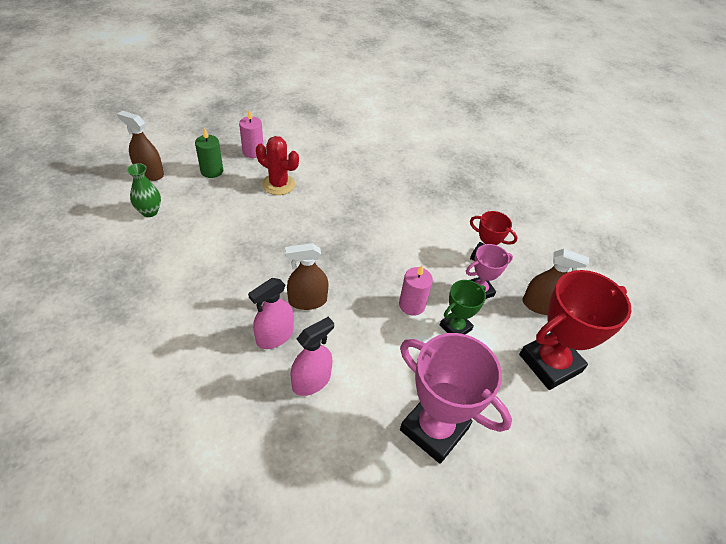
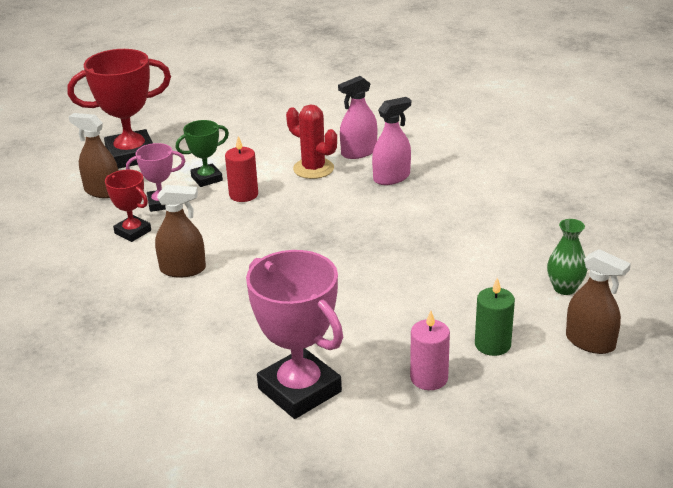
camera: 165 degrees left, 15 degrees down
(278, 184) = (385, 322): red cactus -> red cactus (313, 169)
(307, 301) = (356, 200): brown spray bottle -> brown spray bottle (183, 269)
(412, 305) = (243, 195): pink candle -> red candle
(434, 429) = (261, 128): pink trophy -> pink trophy (299, 390)

